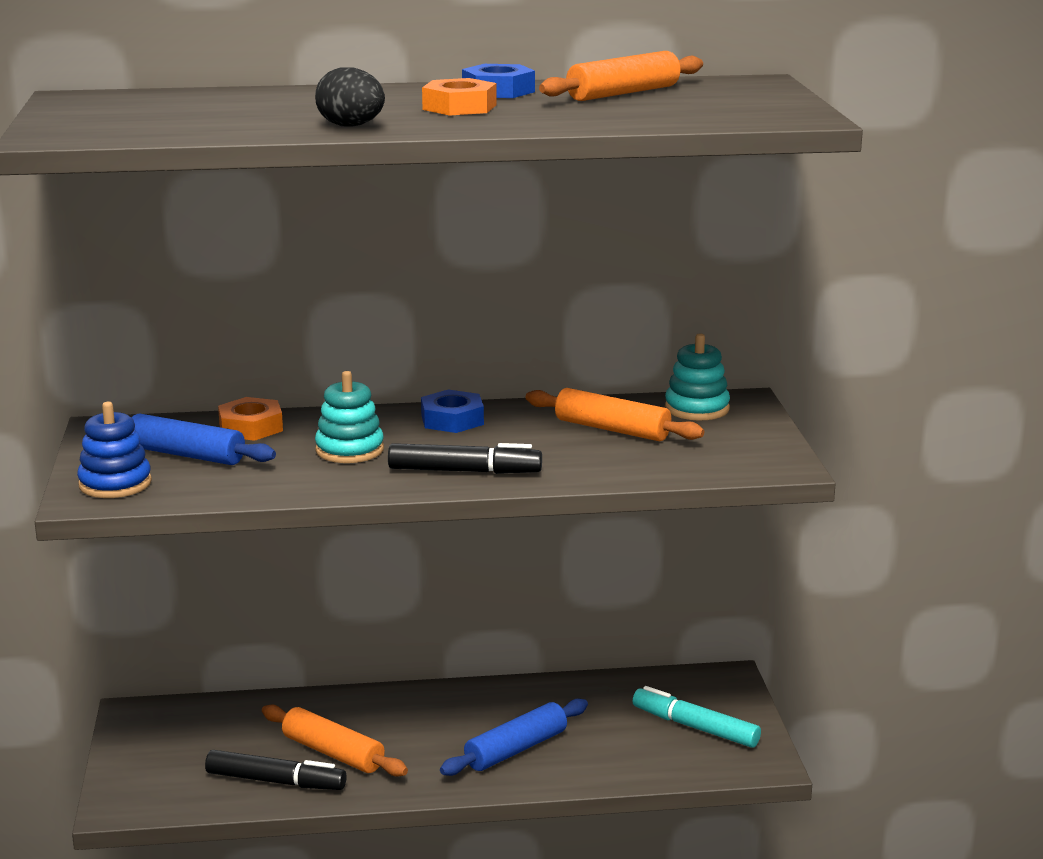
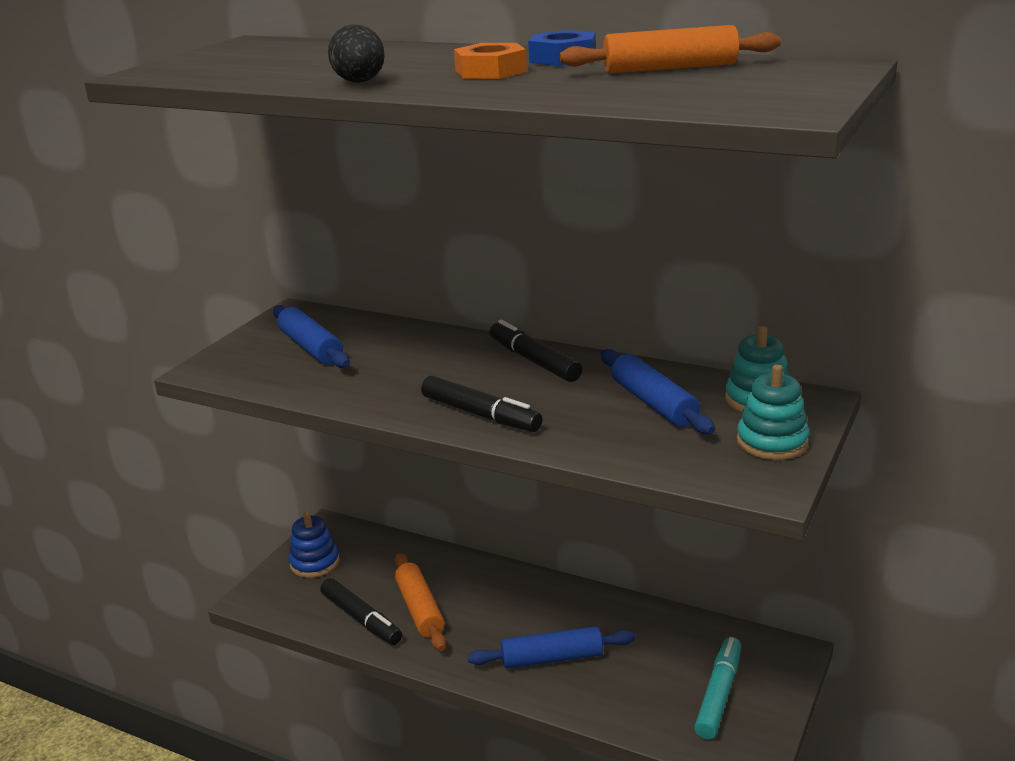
camera: 35 degrees right, 5 degrees up
(115, 484) = (236, 361): blue stacking toy -> blue stacking toy (315, 563)
(251, 427) = (383, 333): orange nut -> none
(349, 450) = (423, 371): turquoise stacking toy -> turquoise stacking toy (772, 442)
(452, 420) = (534, 361): blue nut -> black marker
(612, 429) = (653, 403): orange rolling pin -> blue rolling pin
(695, 727) = (718, 694): turquoise marker -> turquoise marker turned 45 degrees clockwise

